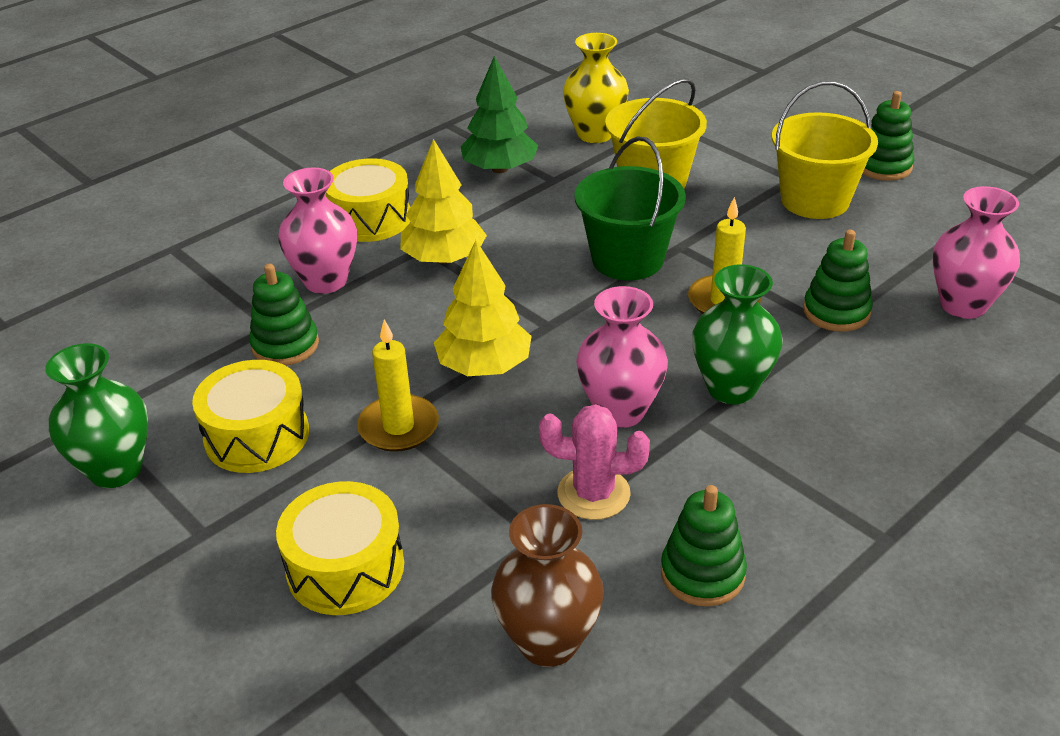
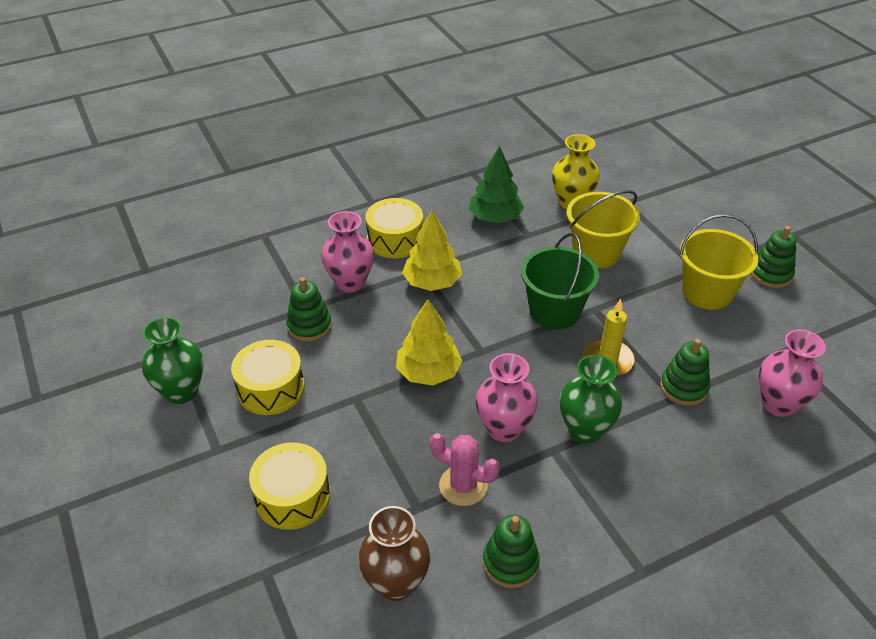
camera: 15 degrees right, 5 degrees up
(398, 427) = (358, 404): yellow candle -> none

